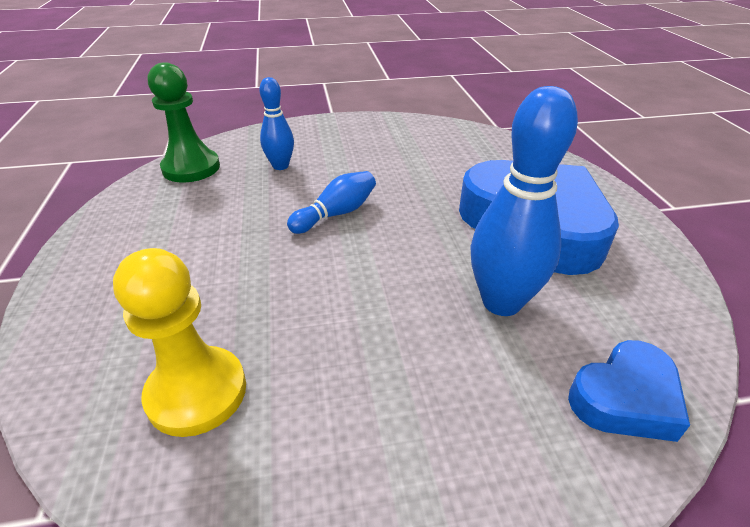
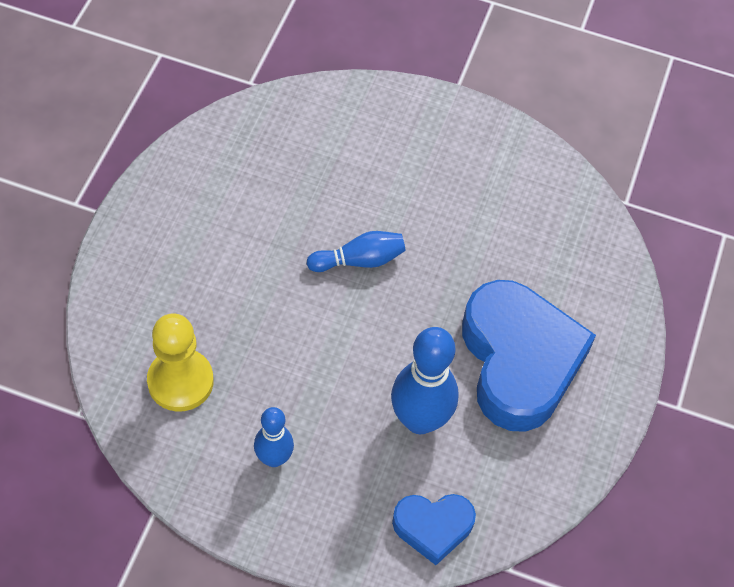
camera: 25 degrees right, 20 degrees up
(191, 168) = (265, 126): green pawn -> none
(280, 166) = (348, 164): blue bowling pin -> blue bowling pin (274, 458)

